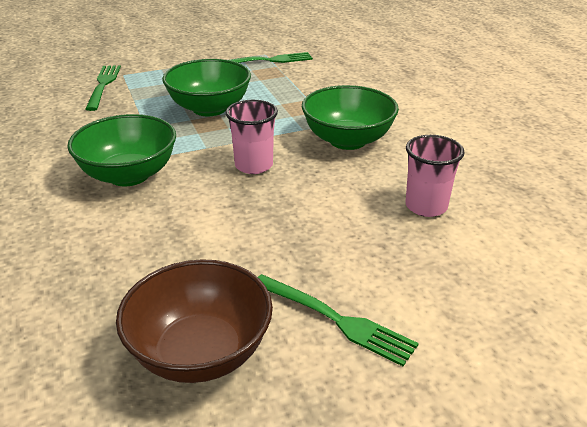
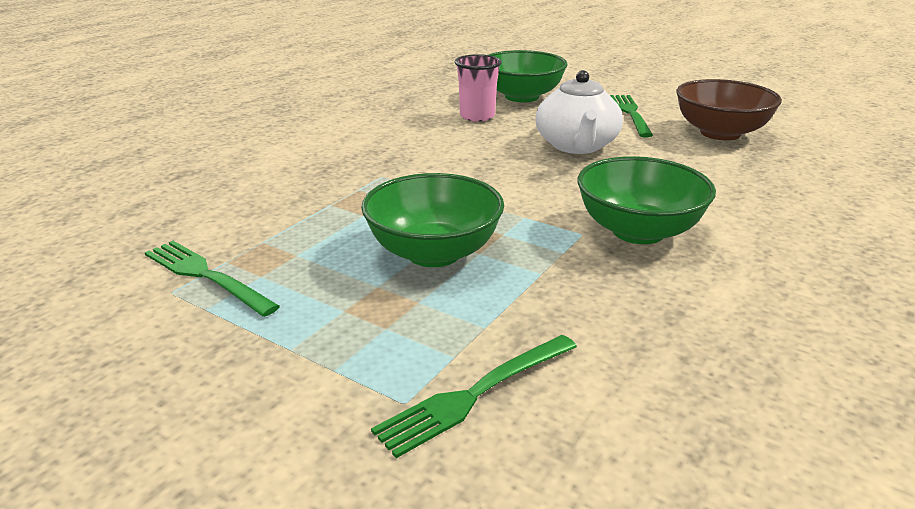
camera: 125 degrees left, 5 degrees down
(254, 165) = (519, 183): pink cup -> none
(288, 225) = (576, 146): none -> white teapot
(347, 140) = (410, 160): green bowl -> green bowl (521, 96)

